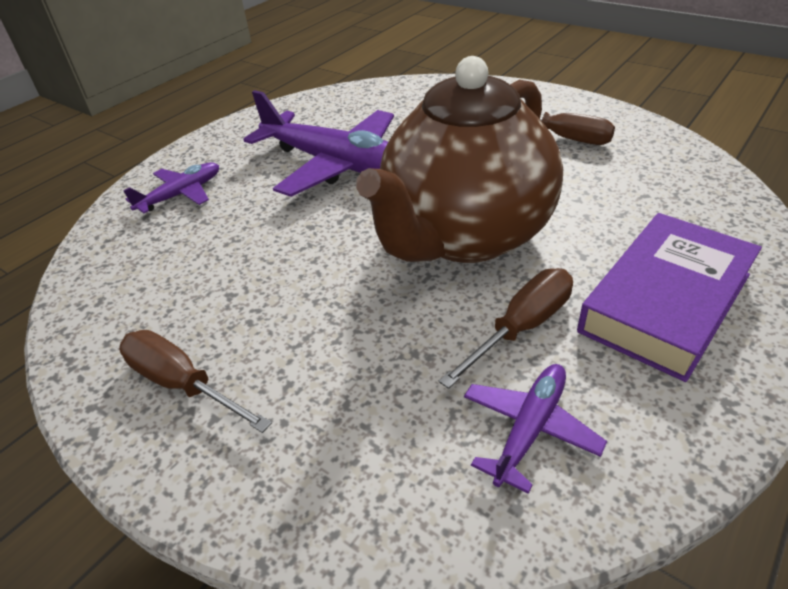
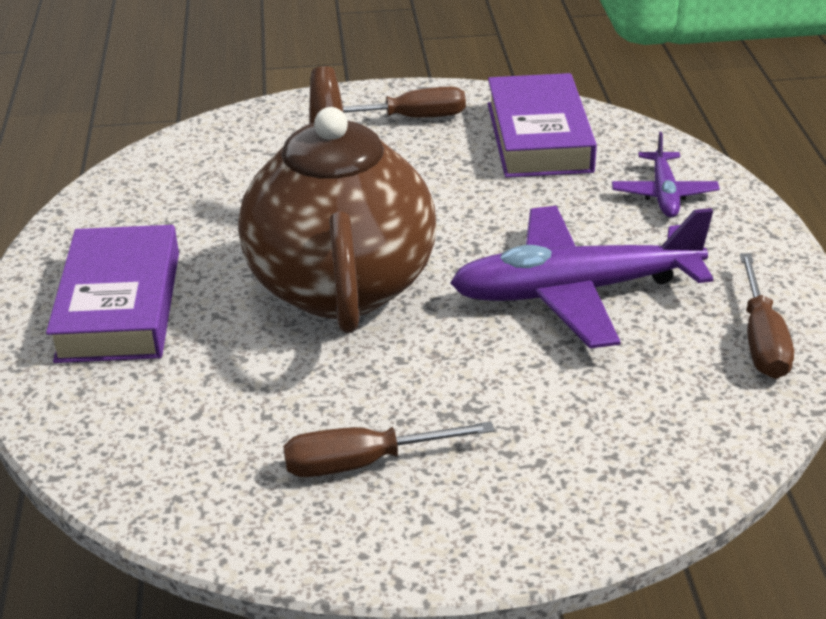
camera: 135 degrees right, 5 degrees down
(145, 286) = (538, 137): none -> purple book
(522, 327) = (222, 239): brown screwdriver -> brown screwdriver (761, 340)
(529, 429) = (170, 193): purple plane -> none

